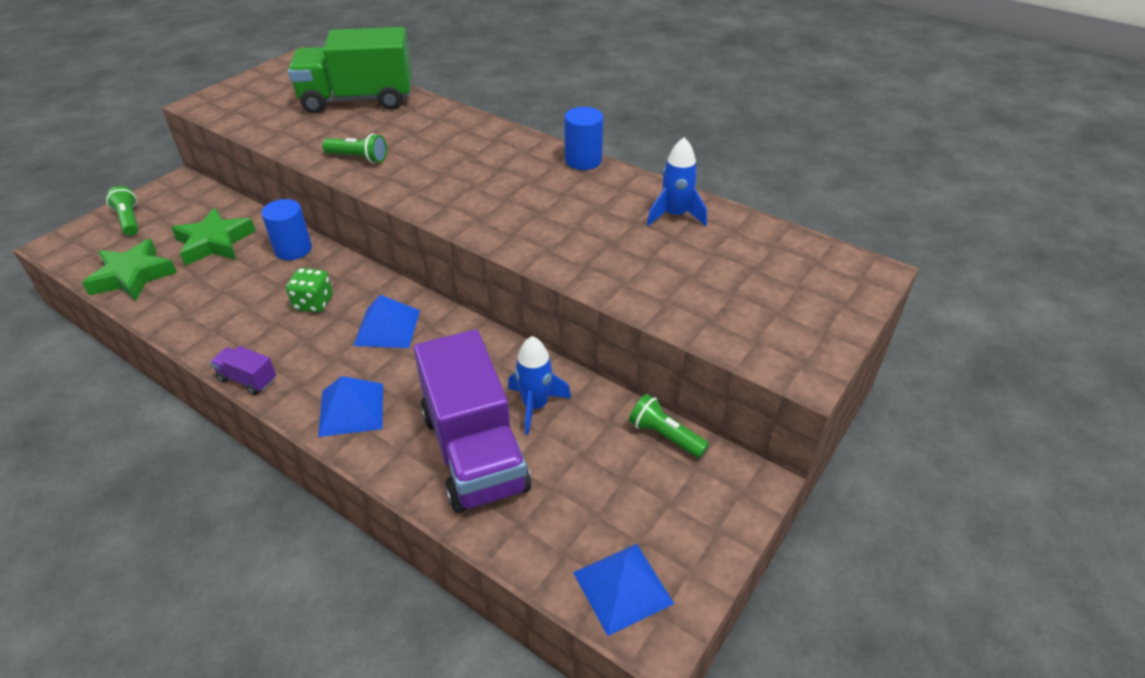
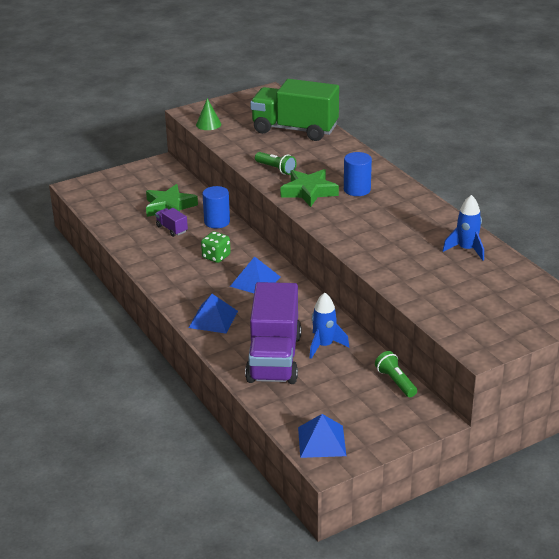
camera: 25 degrees right, 10 degrees down
(129, 220) = (122, 181): green flashlight -> none
(133, 276) = (114, 216): green star -> green star (309, 191)
(234, 115) = (208, 124): none -> green cone
(247, 379) = (160, 289): purple truck -> purple truck (172, 229)
(583, 160) = (427, 202): blue cylinder -> blue cylinder (357, 190)

